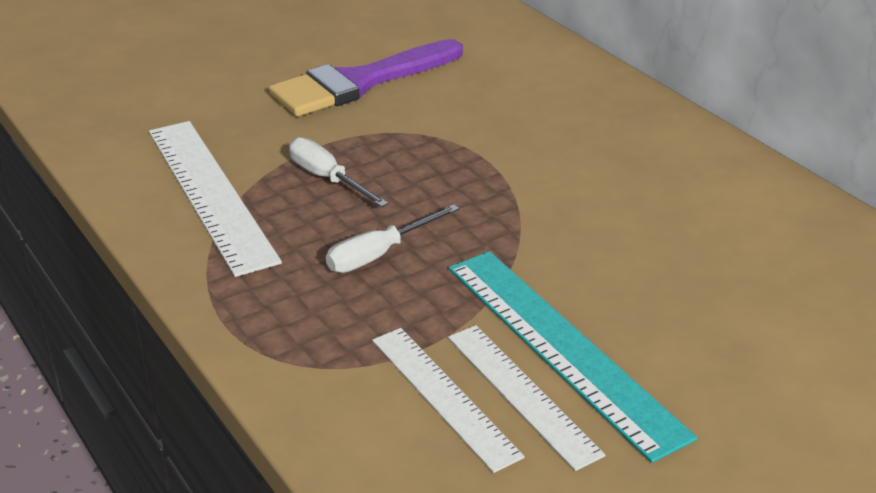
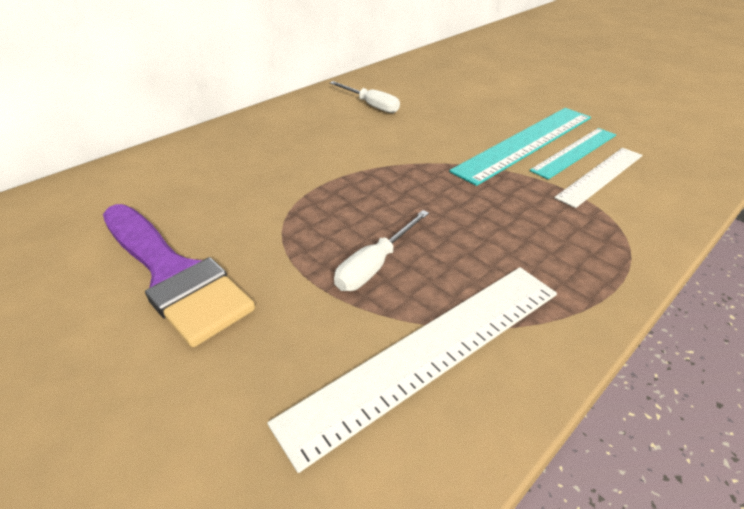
camera: 100 degrees left, 5 degrees up
(379, 254) = (475, 218): white screwdriver -> white screwdriver (371, 105)
(521, 394) = (575, 152): white ruler -> turquoise ruler

